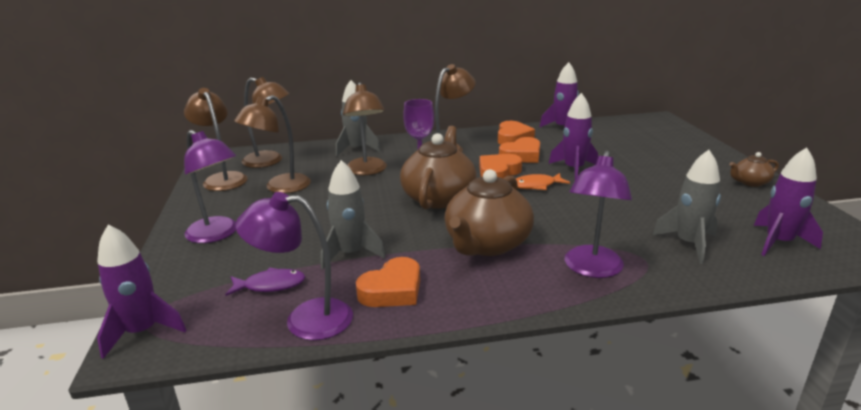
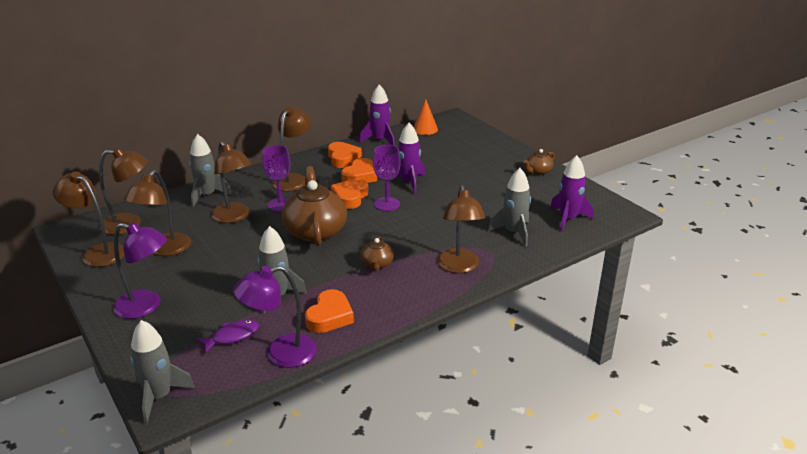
camera: 25 degrees left, 5 degrees up
(142, 332) = (159, 397): purple rocket -> grey rocket
(487, 244) = (377, 264): brown teapot -> brown teapot, size x0.48
(536, 185) = (387, 204): orange fish -> purple goblet
(591, 269) = (459, 267): purple lamp -> brown lamp
(620, 125) = (425, 129): none -> orange cone

